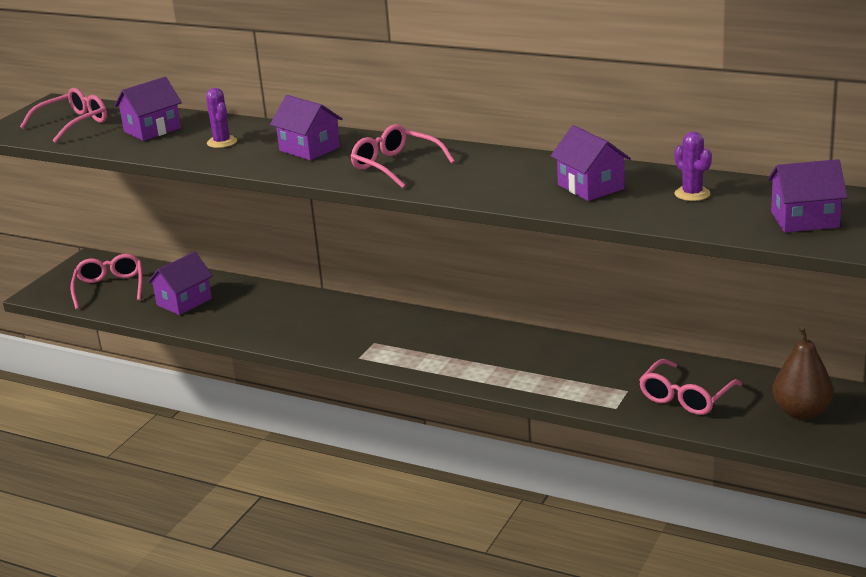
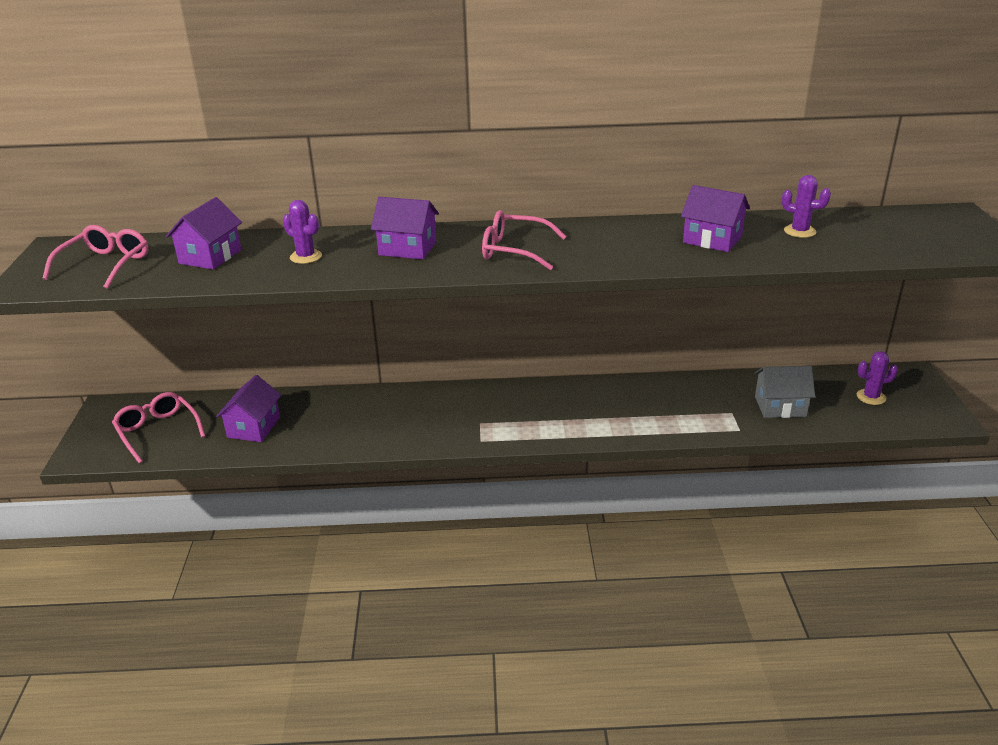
camera: 30 degrees left, 5 degrees up
(686, 397) = (780, 406): pink glasses -> grey house
(801, 412) = (871, 397): brown pear -> purple cactus
(804, 219) = (912, 237): purple house -> none

